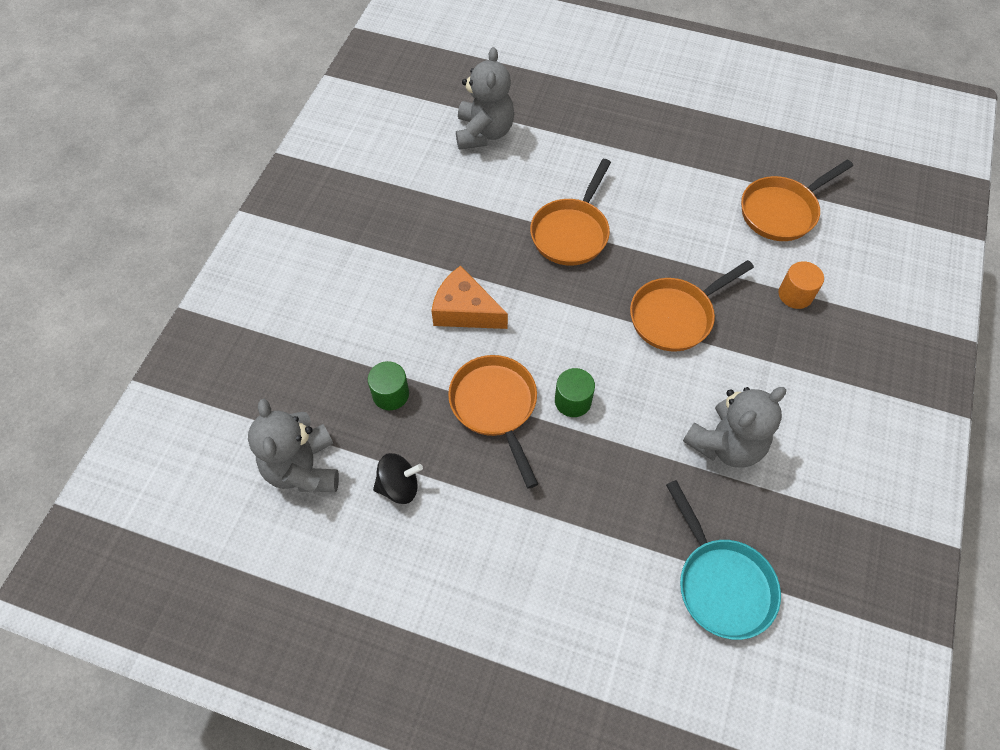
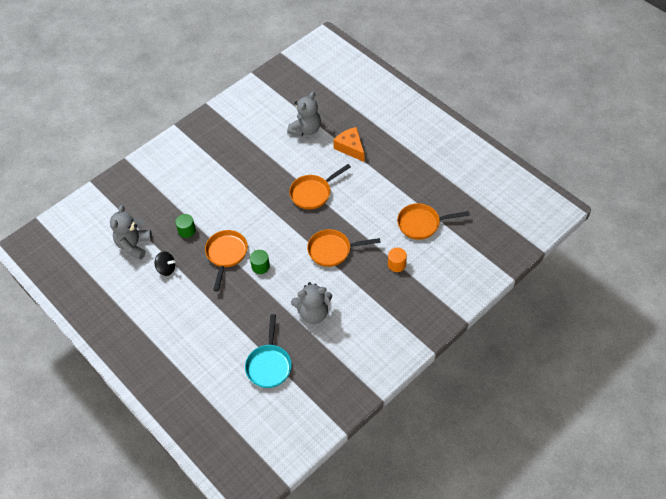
camera: 30 degrees right, 5 degrees down
(465, 310) = (241, 208): orange cheese -> orange cheese (350, 148)

